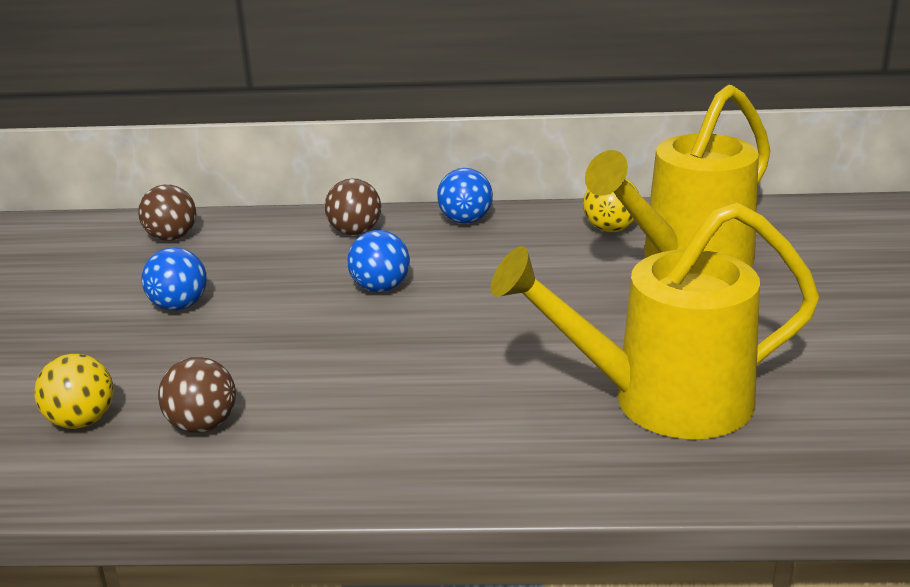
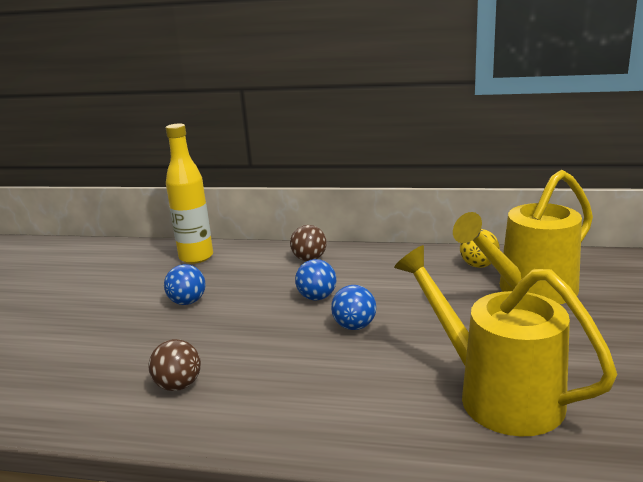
camera: 10 degrees right, 5 degrees down
(81, 421) = (105, 376): yellow ball -> none
(172, 237) = (196, 257): brown ball -> yellow bottle
(465, 221) = (382, 255): blue ball -> blue ball (354, 326)
(661, 401) = (496, 394): yellow watering can -> yellow watering can turned 45 degrees clockwise

